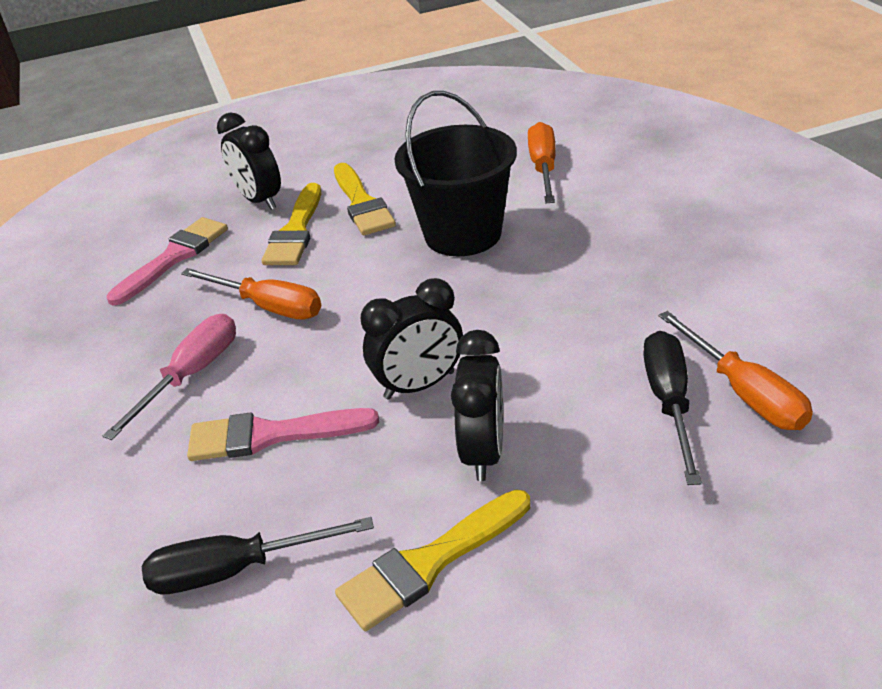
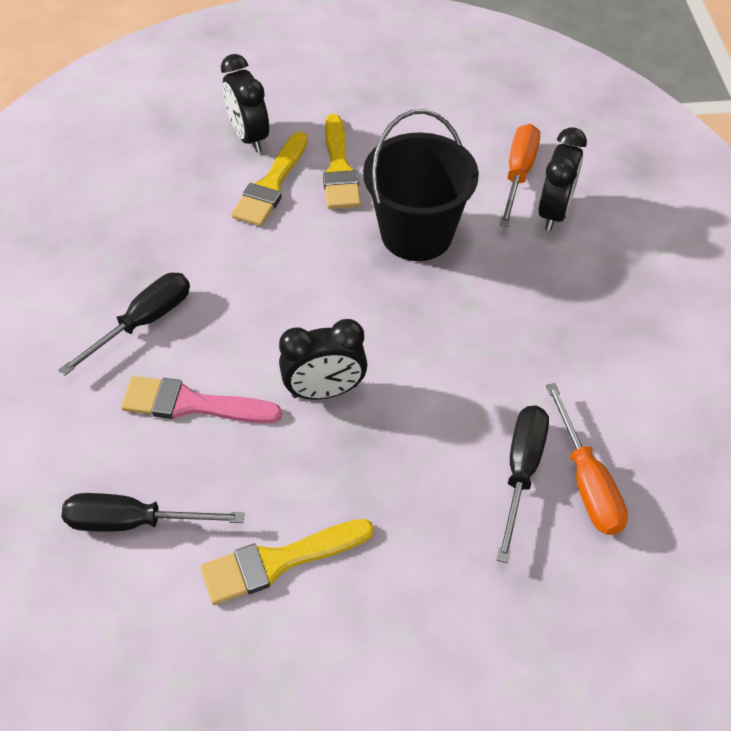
camera: 10 degrees right, 15 degrees up
(174, 258) = (158, 185): pink brush -> none
(192, 375) = (143, 322): pink screwdriver -> black screwdriver
(268, 306) = (225, 267): orange screwdriver -> none
(483, 452) = (354, 473): black clock -> black clock (554, 212)

